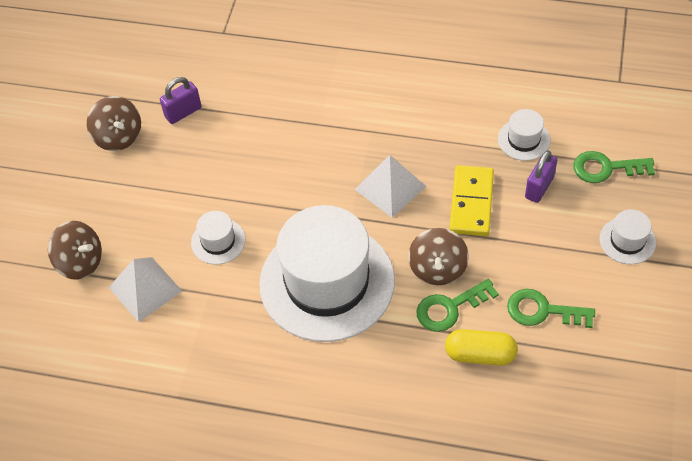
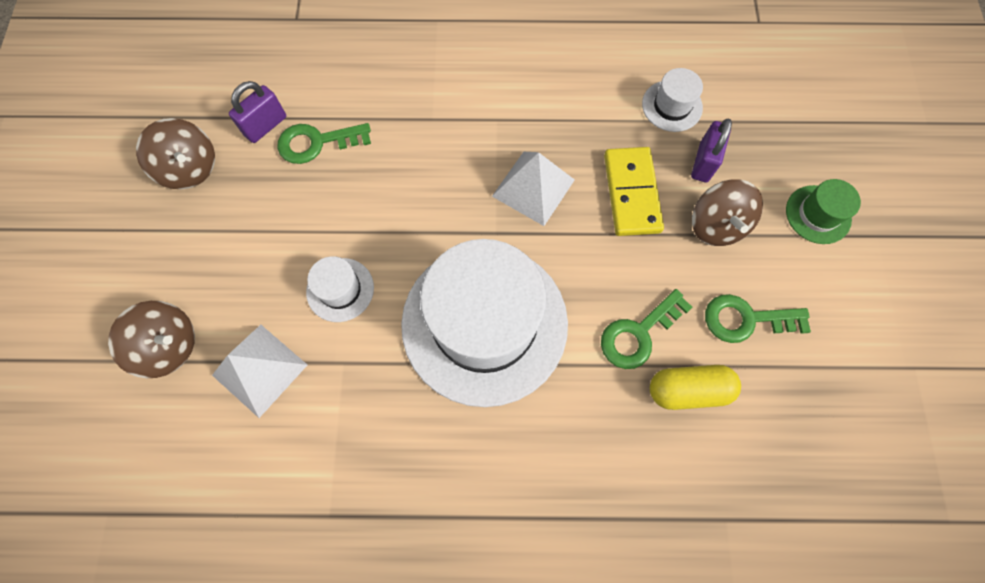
camera: 15 degrees left, 15 degrees up
(437, 268) = (612, 284): brown spinning top -> brown spinning top (716, 225)
(606, 168) = (771, 128): green key -> green key (317, 142)
(627, 241) = (818, 214): white hat -> green hat

